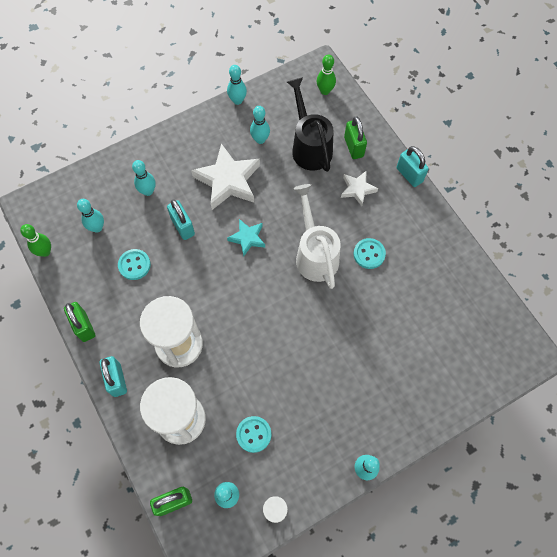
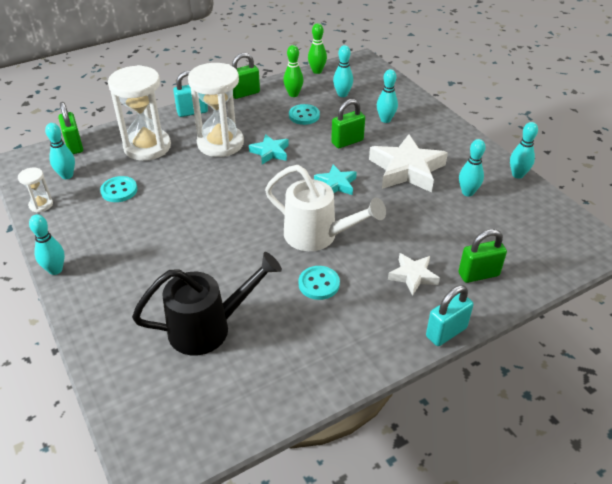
camera: 90 degrees right, 25 degrees down
(183, 226) = (347, 142): turquoise padlock -> green padlock
(196, 295) = (270, 152): none -> turquoise star
(310, 147) = (468, 233): black watering can -> black watering can (208, 328)
(315, 254) = (317, 236): white watering can -> white watering can turned 45 degrees clockwise
(325, 91) = (561, 248): green bowling pin -> green bowling pin (293, 94)

